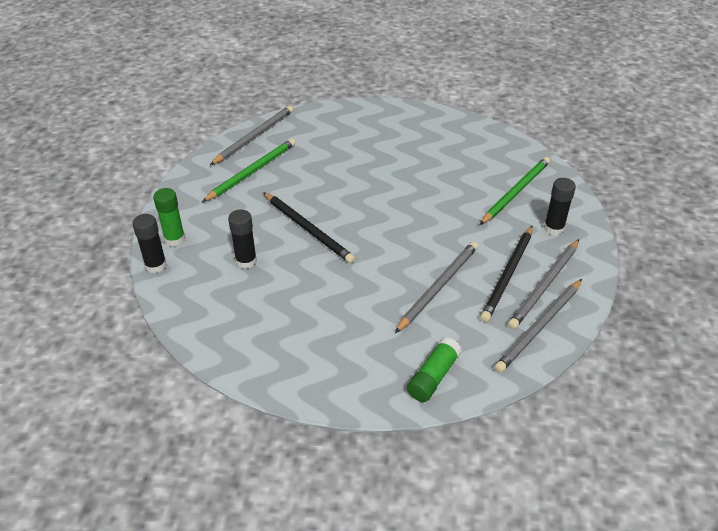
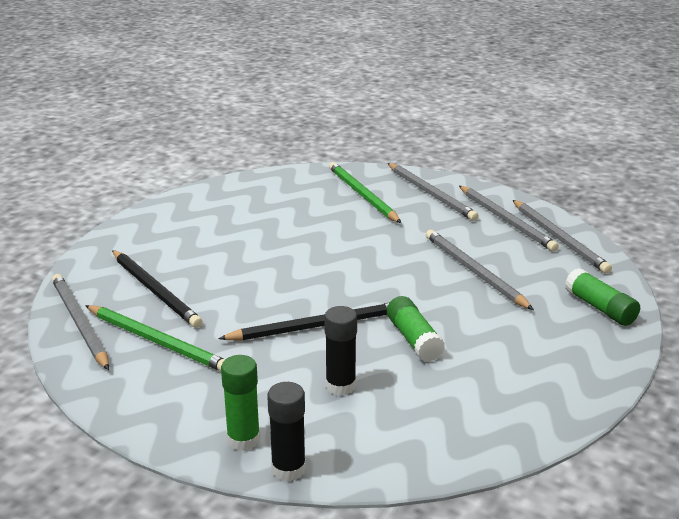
camera: 65 degrees left, 15 degrees down
(252, 171) = (157, 341): green pencil -> green pencil turned 150 degrees clockwise
(319, 279) = (414, 339): none -> green glue stick
(508, 275) = (480, 233): black pencil -> black pencil (155, 291)
(553, 228) = (431, 194): black glue stick -> grey pencil

